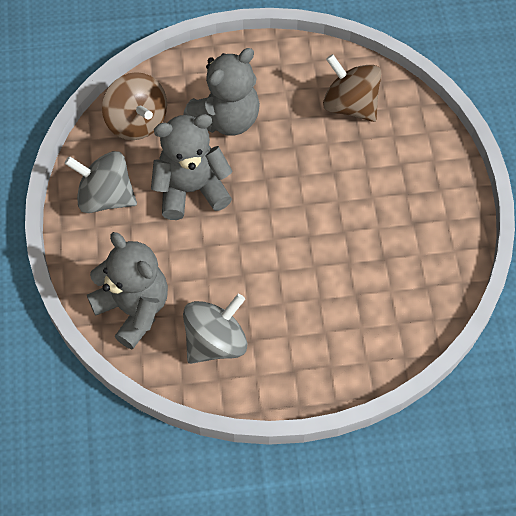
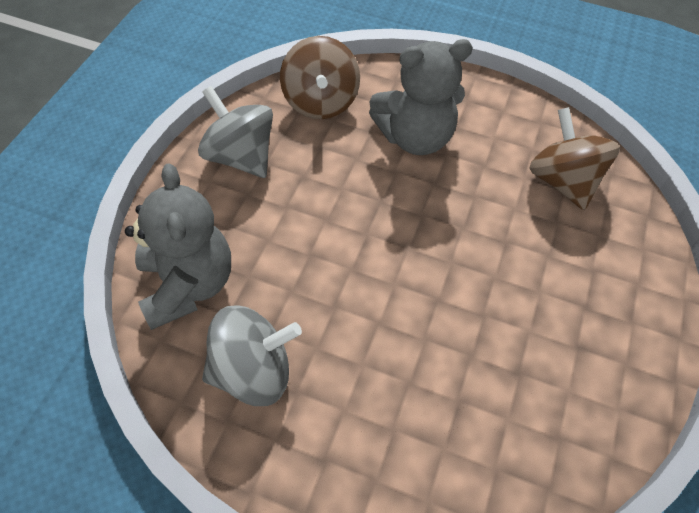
camera: 25 degrees right, 5 degrees down
(191, 189) = (333, 189): grey teddy bear -> none

